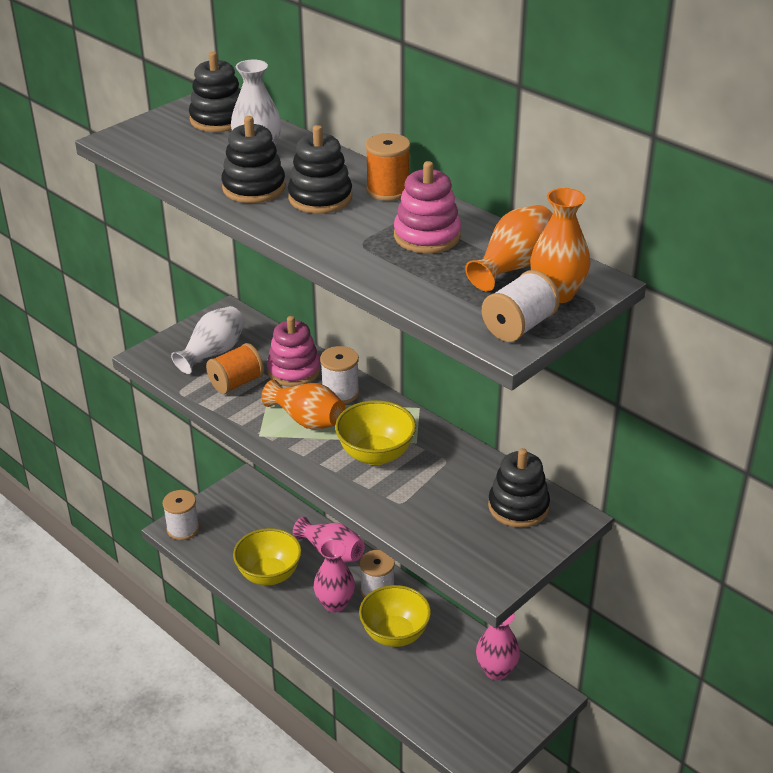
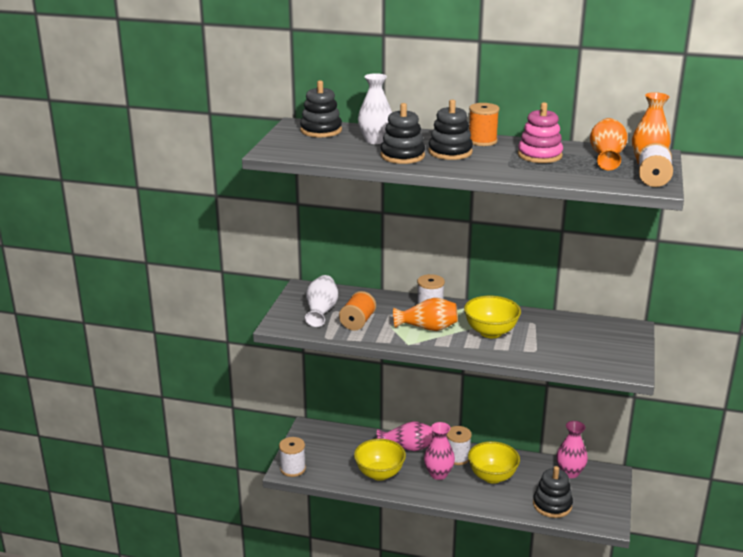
camera: 30 degrees left, 10 degrees down
(294, 371) = (386, 306): pink stacking toy -> none
(518, 507) = (601, 332): black stacking toy -> black stacking toy (552, 505)

